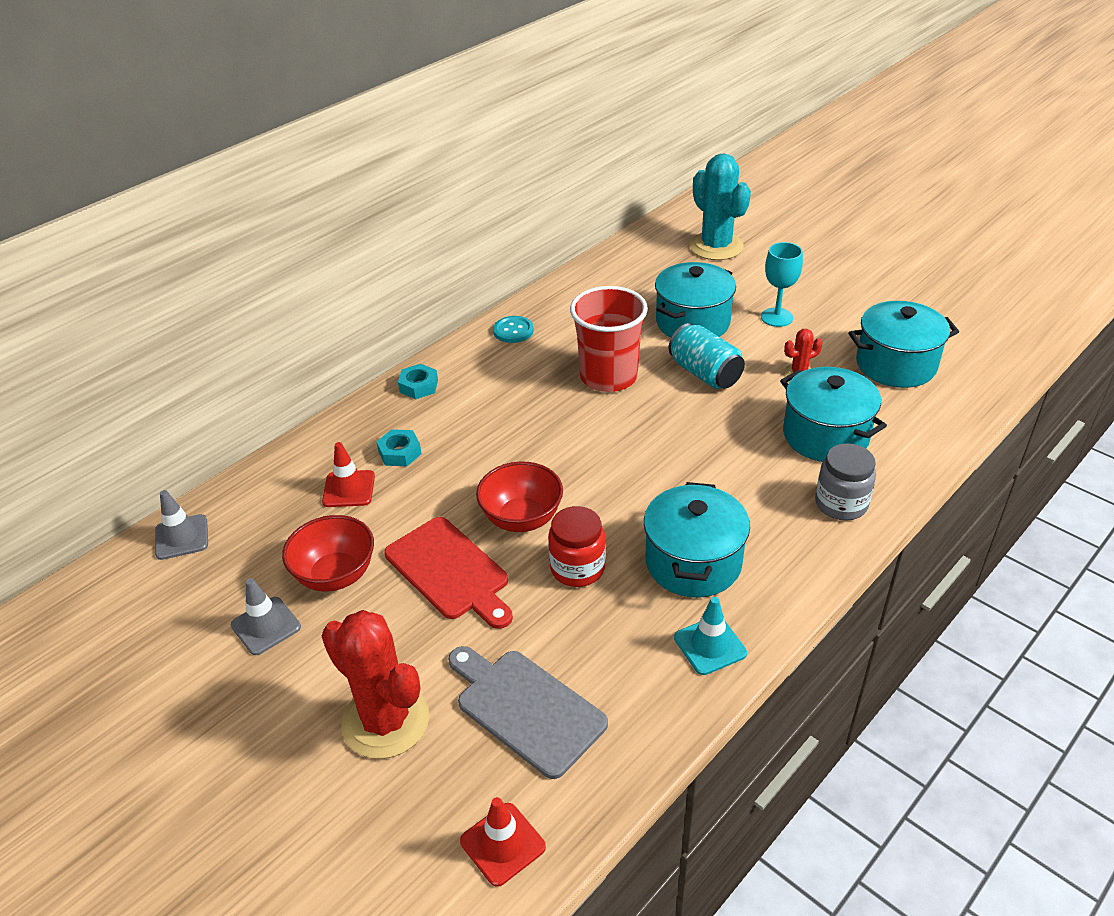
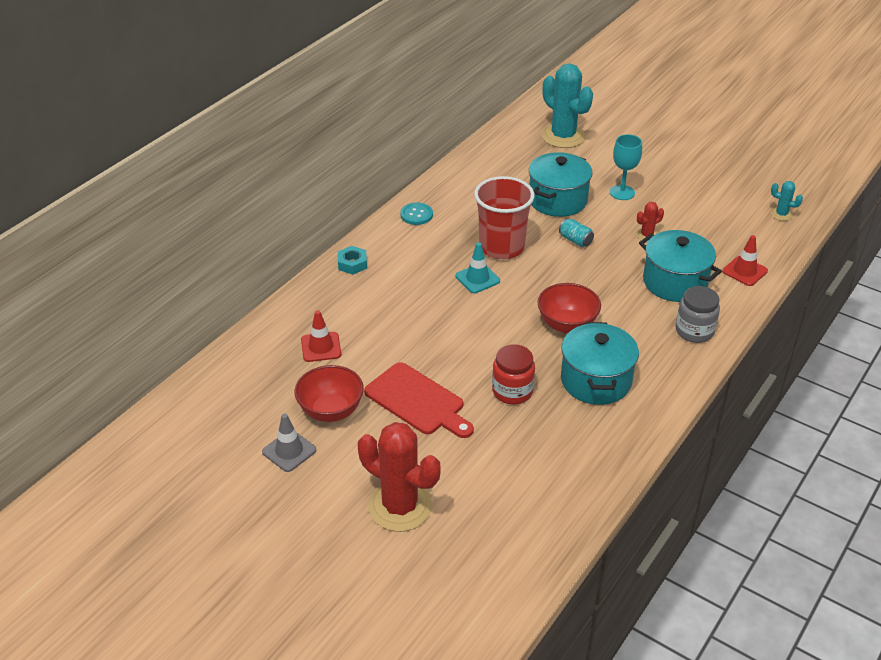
camera: 10 degrees left, 0 degrees up
(182, 537) = (199, 393): grey traffic cone -> none
(400, 453) = (353, 317): turquoise nut -> none
(502, 844) = (505, 575): red traffic cone -> red traffic cone (744, 271)
(522, 518) = (461, 359): red bowl -> red bowl (567, 325)
(526, 708) = (499, 489): grey cutting board -> none
(705, 373) = (575, 240): turquoise can -> turquoise can, size x0.58
(710, 645) = (619, 436): turquoise traffic cone -> turquoise traffic cone (477, 278)
(896, 365) = (718, 225): turquoise pot -> none
(983, 356) = (781, 214): none -> turquoise cactus

